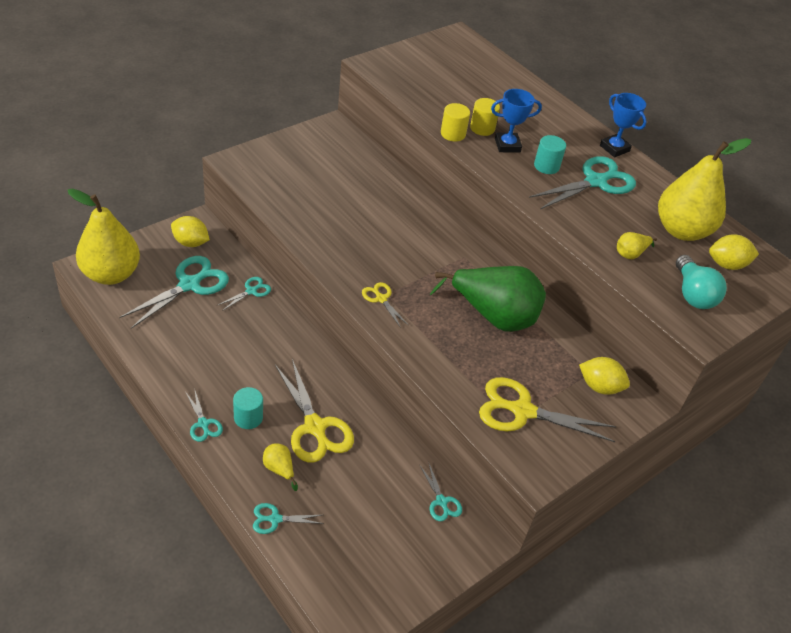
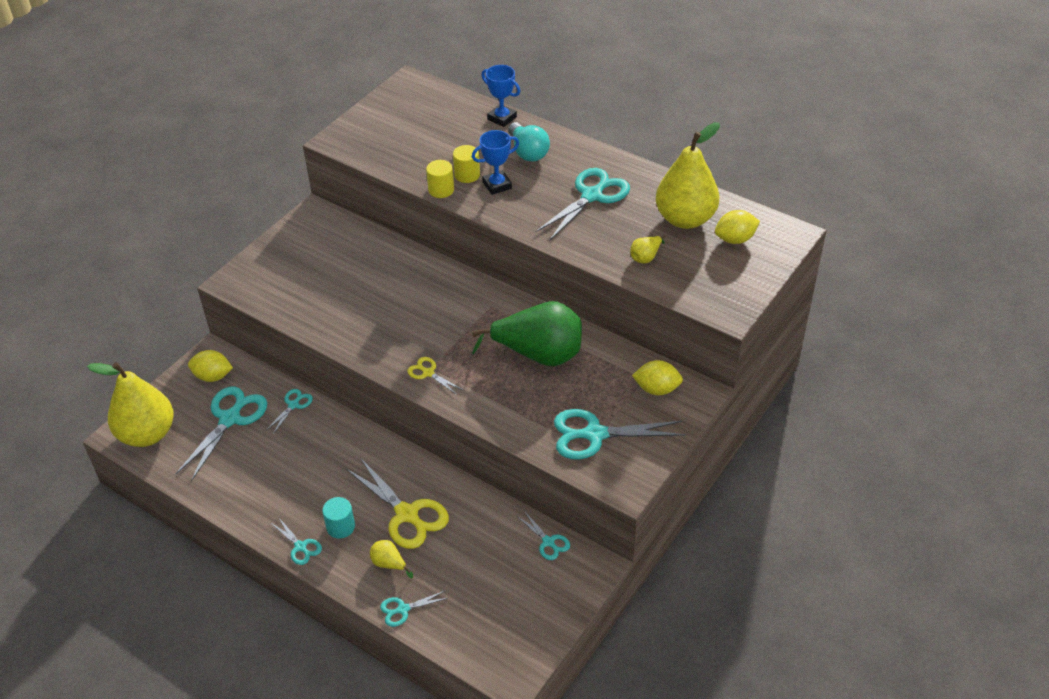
camera: 10 degrees left, 0 degrees up
(522, 411) = (595, 434): yellow scissors -> turquoise scissors
(546, 166) = (541, 194): turquoise cylinder -> none
(614, 148) = (599, 155): blue trophy -> blue trophy (502, 118)
(693, 294) = (712, 278): turquoise light bulb -> turquoise light bulb (528, 152)

